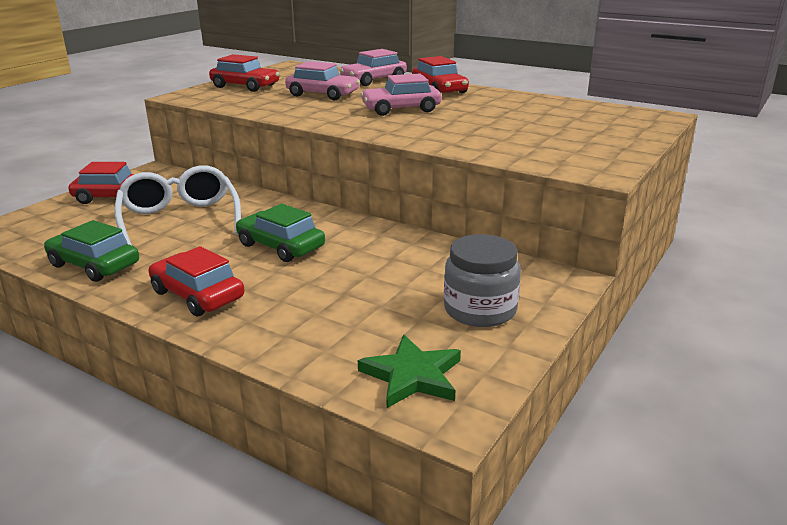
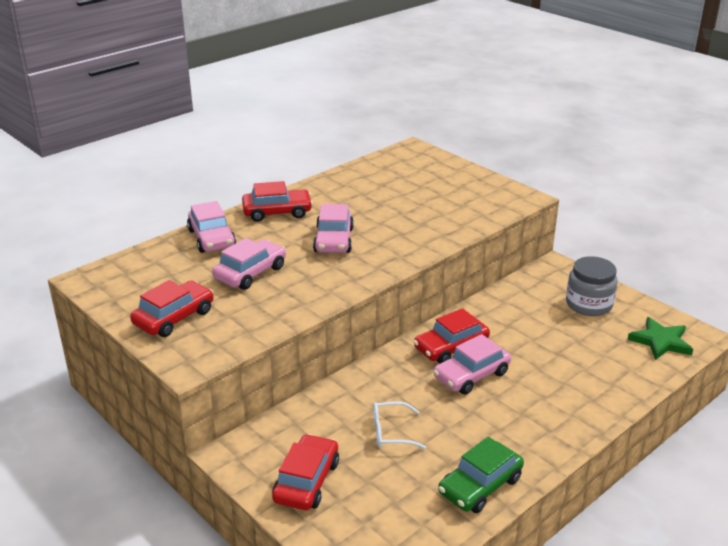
camera: 75 degrees left, 5 degrees up
(180, 219) = (391, 432): white glasses -> white glasses, size x0.52
(197, 295) = (549, 423): red car -> red car (451, 347)
(280, 246) = (471, 375): green car -> pink car

